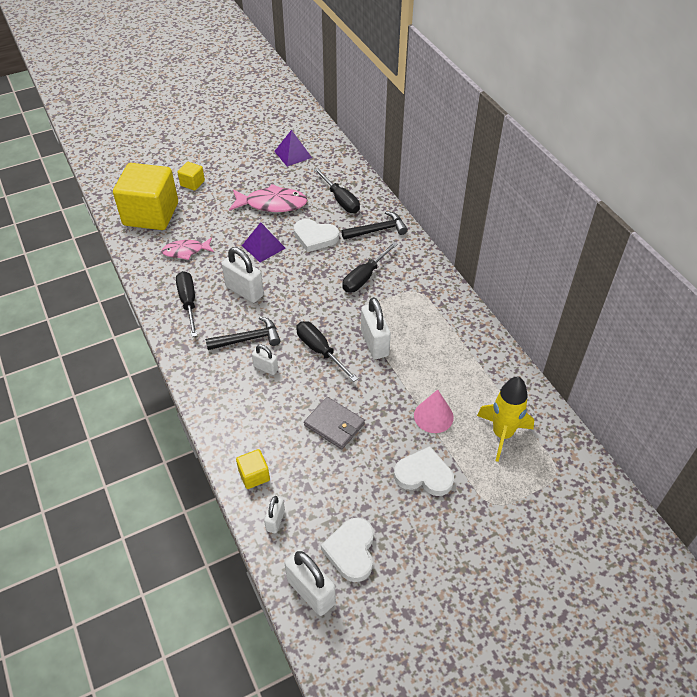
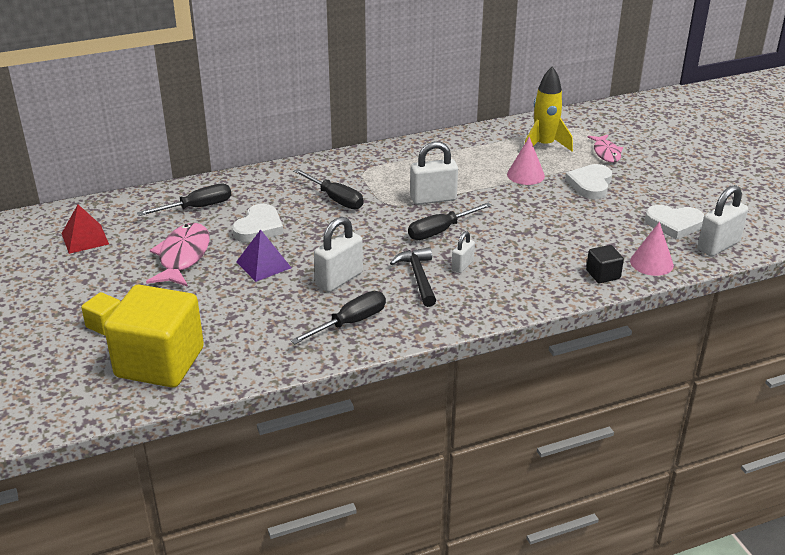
camera: 85 degrees left, 15 degrees down
(185, 251) = (252, 327): pink fish -> pink fish (606, 153)
(188, 302) = (350, 322): black screwdriver -> black screwdriver turned 150 degrees clockwise
(254, 475) = (603, 274): yellow cube -> black cube
(275, 520) = (651, 263): white padlock -> pink cone
(293, 154) = (85, 238): purple pyramid -> red pyramid
(334, 425) = (538, 226): grey wallet -> none
(377, 230) = (261, 187): black hammer -> none

